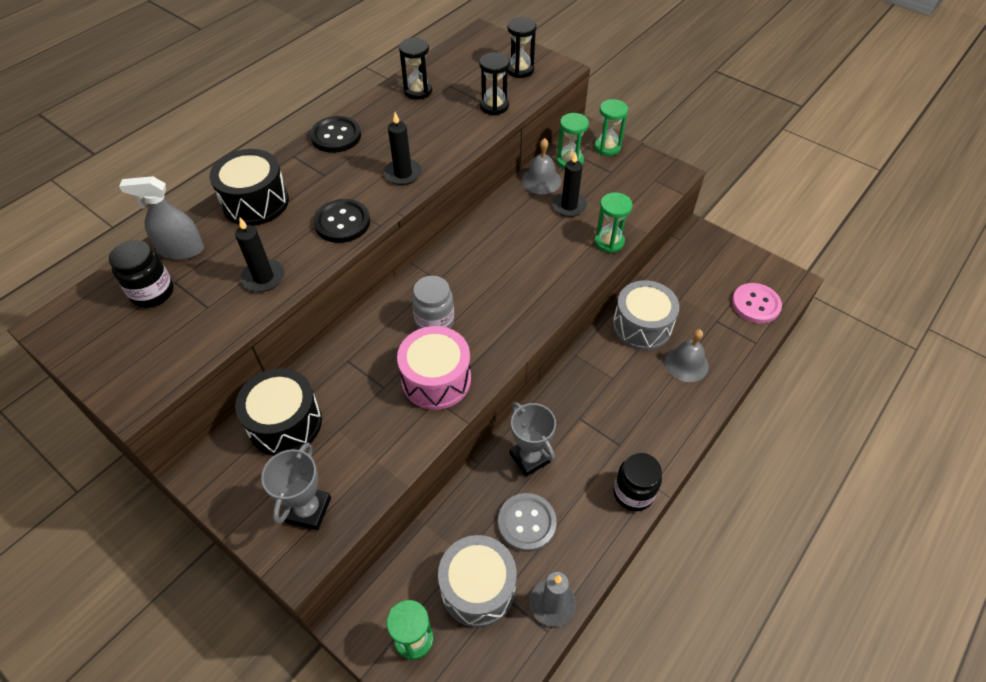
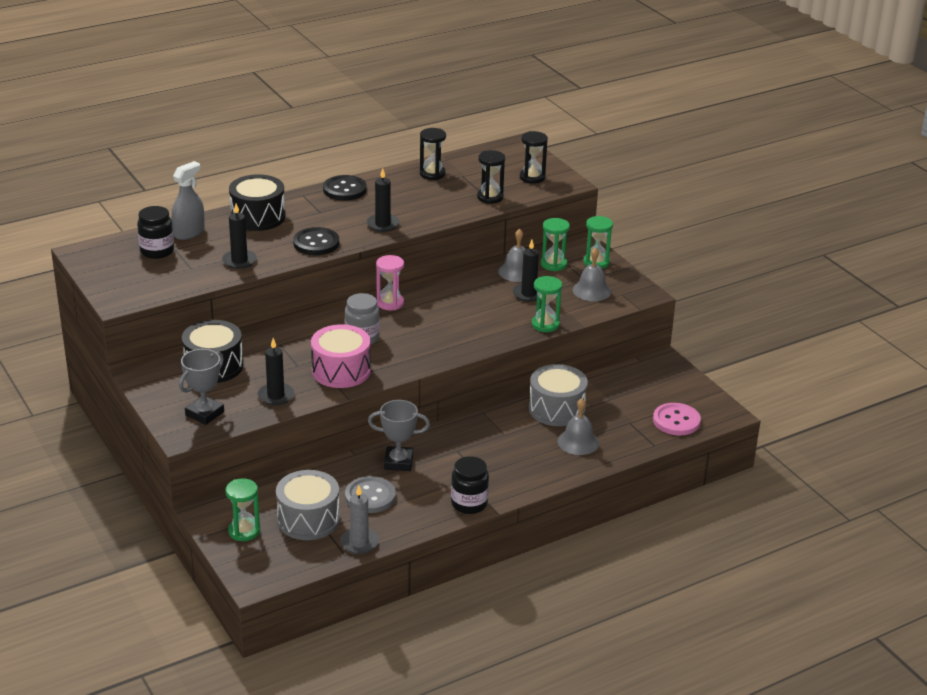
camera: 20 degrees right, 20 degrees down
(181, 250) = (189, 232): grey spray bottle -> grey spray bottle turned 105 degrees clockwise
(381, 447) = (276, 396): none -> black candle
(438, 261) = (390, 303): none -> pink hourglass
(530, 458) = (398, 462): grey trophy -> grey trophy turned 75 degrees counterclockwise
(625, 184) = (591, 290): none -> grey bell

